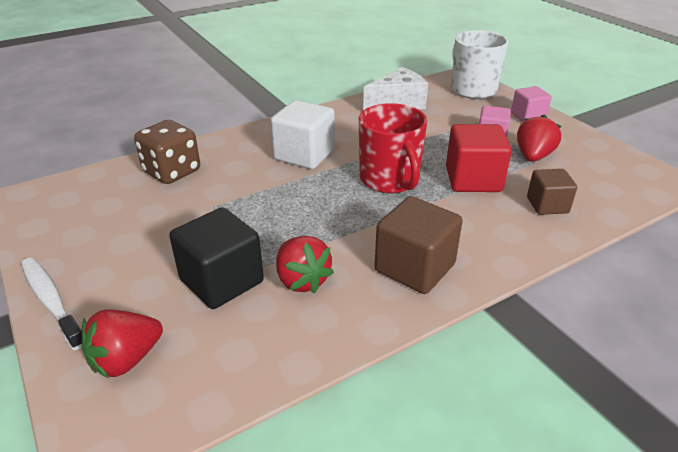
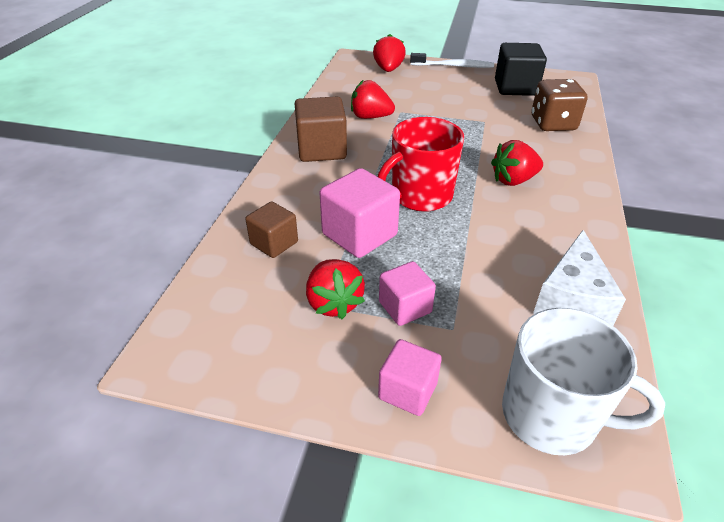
camera: 135 degrees right, 5 degrees up
(221, 281) = (405, 100): black cube -> black cube (515, 88)
(304, 155) = (513, 180): white cube -> red strawberry
(390, 180) = (420, 196): red mug -> red mug turned 60 degrees counterclockwise
(473, 179) = (359, 235): red cube -> pink cube

